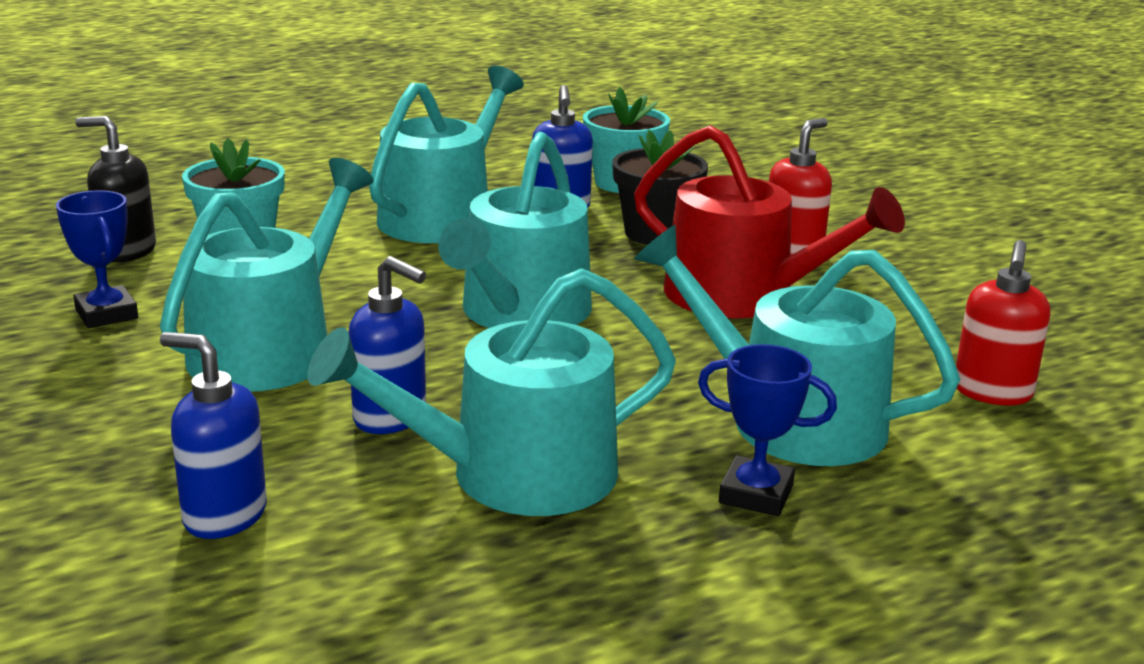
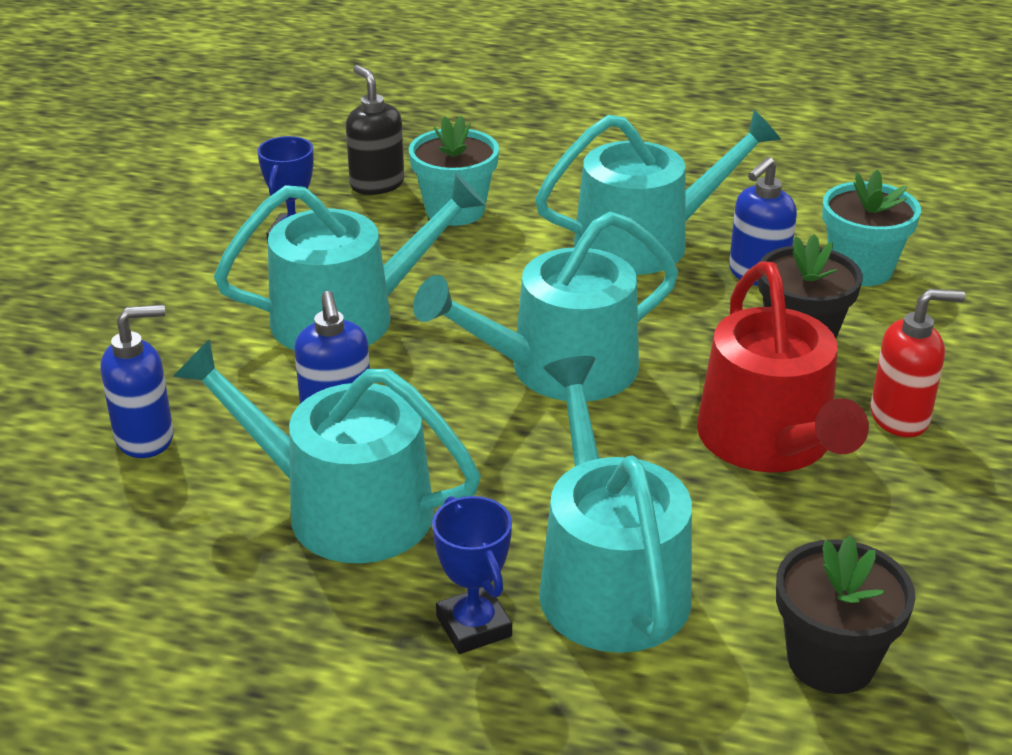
camera: 45 degrees right, 10 degrees up
(224, 516) = (145, 438): blue soap dispenser -> blue soap dispenser turned 90 degrees clockwise
(992, 393) = (831, 660): red soap dispenser -> black flower pot

